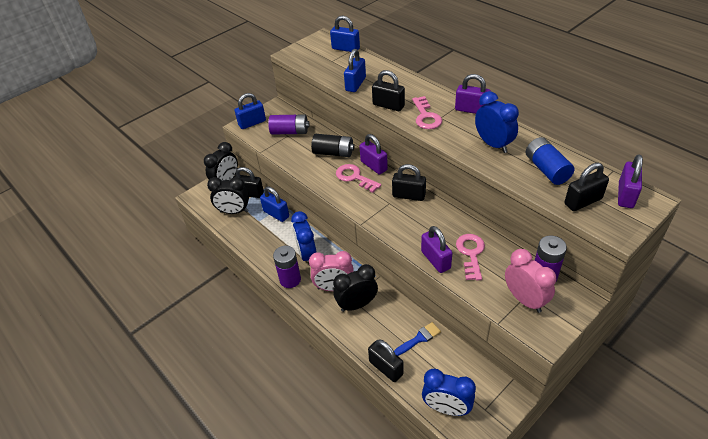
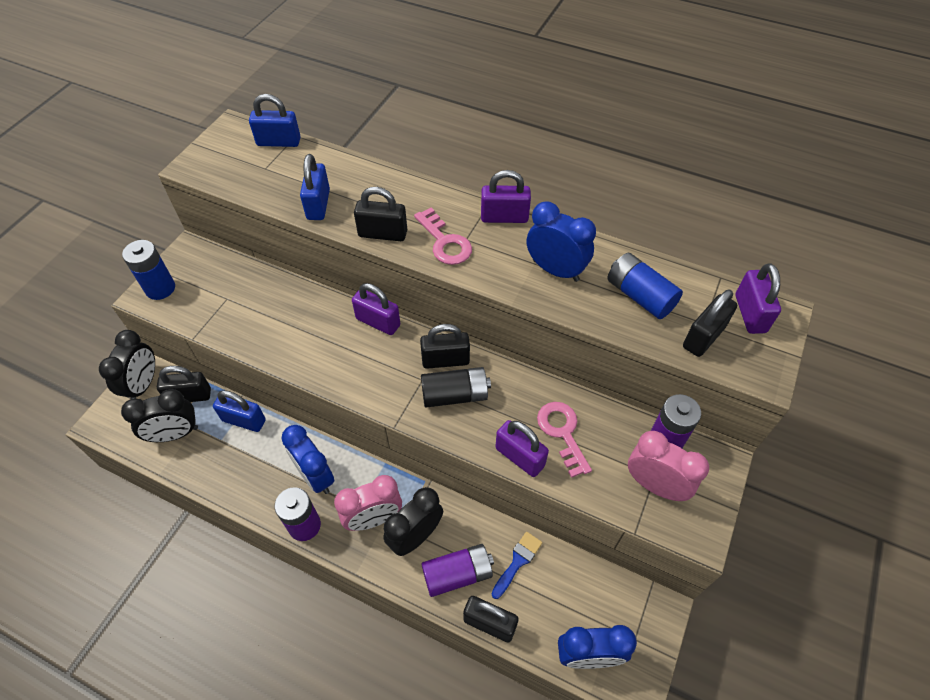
camera: 25 degrees left, 10 degrees up
(252, 123) = (160, 288): blue padlock -> blue battery
(290, 132) = (228, 291): purple battery -> purple battery (457, 574)
(333, 153) = (310, 313): black battery -> black battery (455, 395)
(355, 177) = (357, 348): pink key -> none

